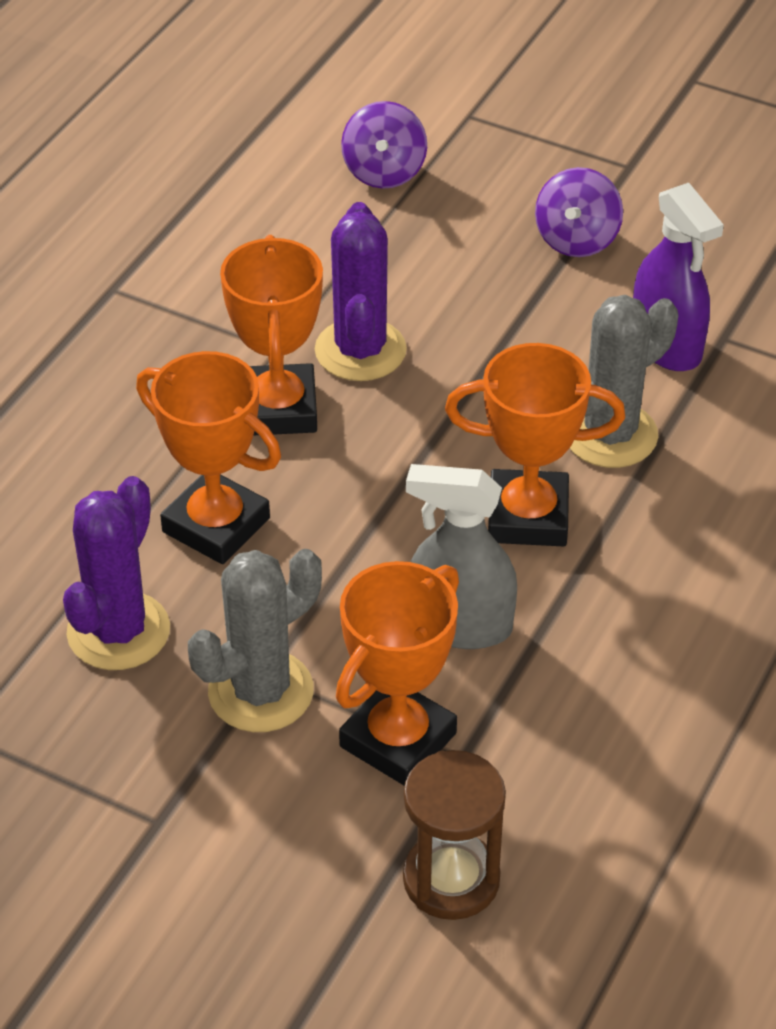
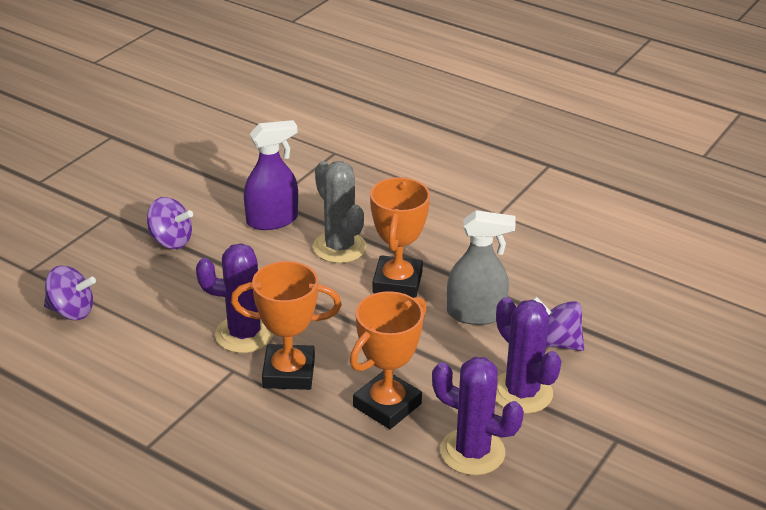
camera: 85 degrees left, 10 degrees down
(261, 691) = (521, 393): grey cactus -> purple cactus
(398, 740) = (556, 343): orange trophy -> purple spinning top
(451, 879) = (645, 332): brown hourglass -> none
(460, 625) = (476, 314): grey spray bottle -> grey spray bottle turned 105 degrees counterclockwise

